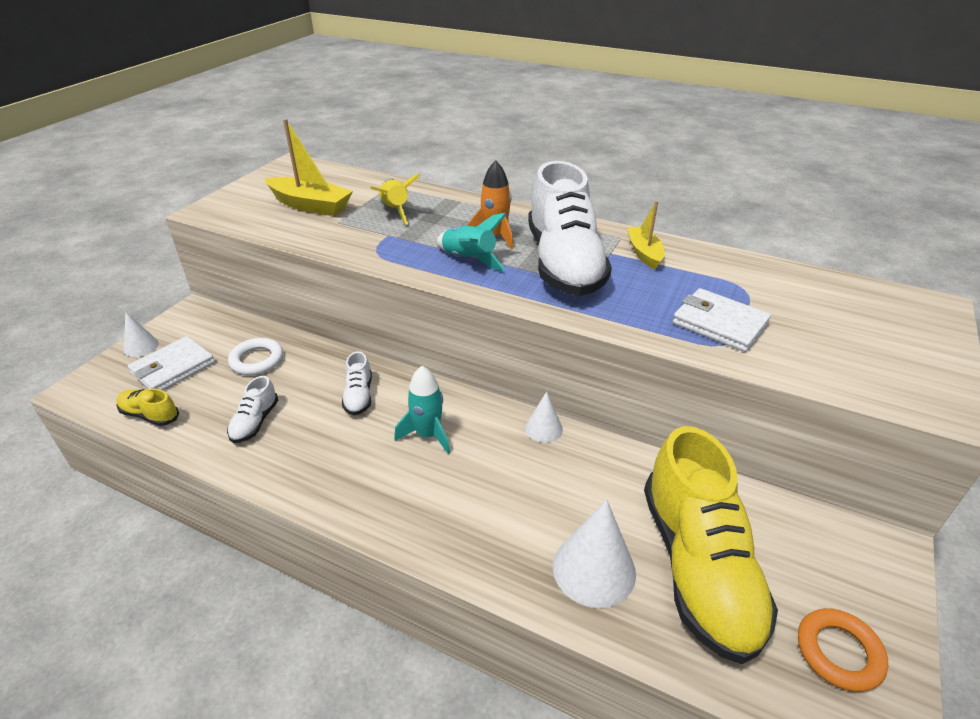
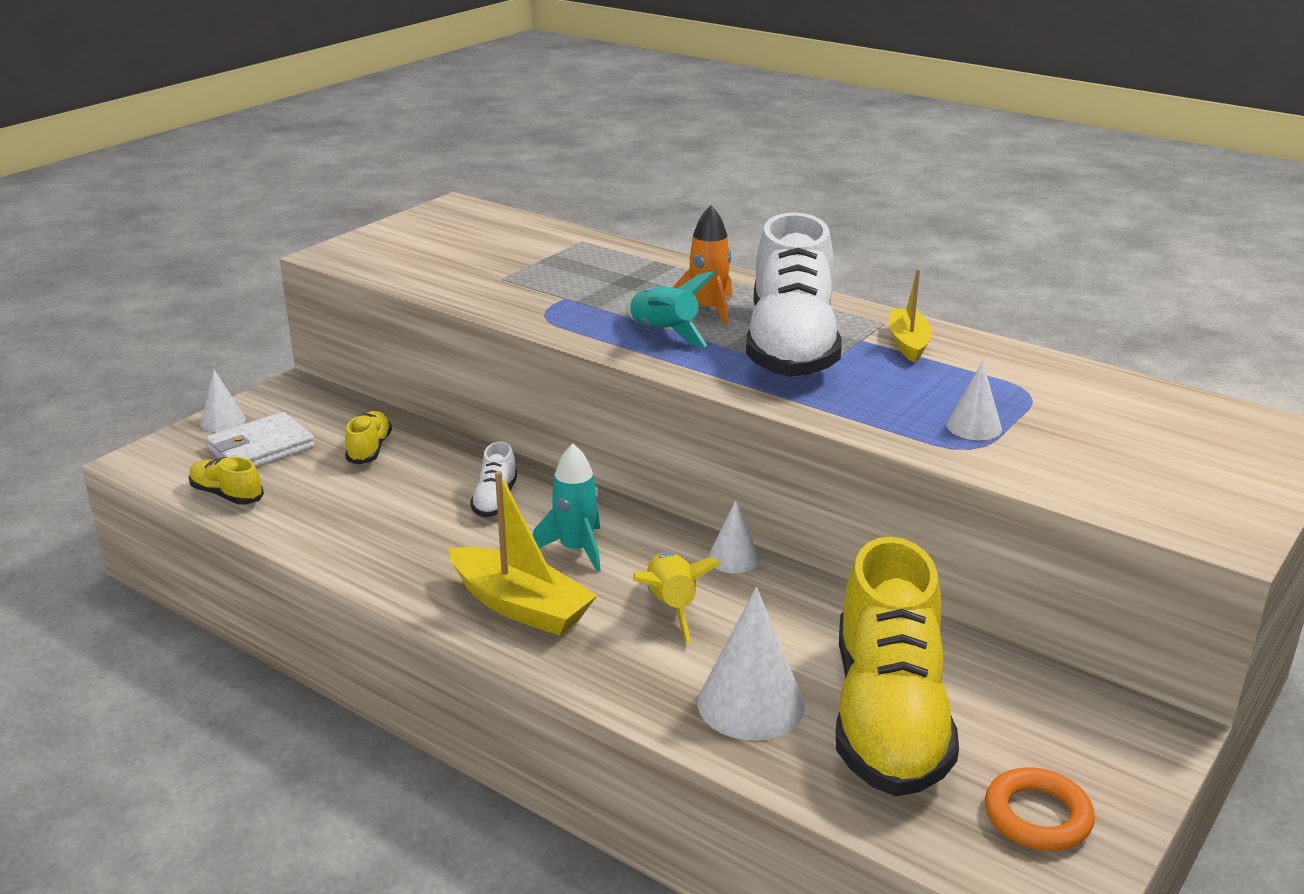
camera: 10 degrees right, 10 degrees down
(255, 422) = (356, 514): white shoe -> none
(257, 360) = (369, 449): white ring -> yellow shoe
(310, 205) = (469, 257): yellow boat -> yellow boat (520, 606)
(395, 211) = (581, 271): yellow rocket -> yellow rocket (671, 607)
(719, 323) = (974, 427): white wallet -> white cone

